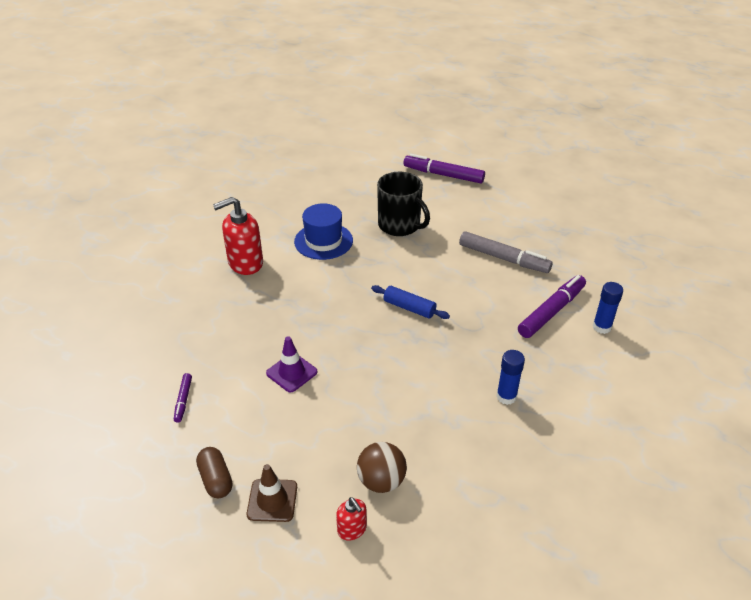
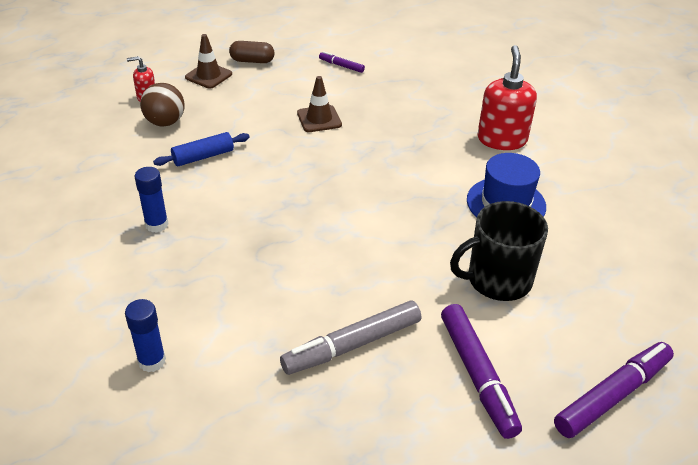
camera: 120 degrees right, 0 degrees up
(291, 372) = (319, 119): purple traffic cone -> brown traffic cone
(409, 308) = (335, 218): blue rolling pin -> blue rolling pin (203, 157)
(551, 311) = (220, 330): purple marker -> purple marker (477, 375)

